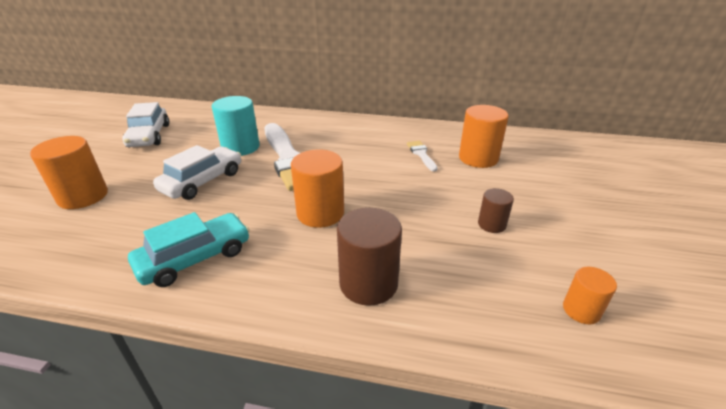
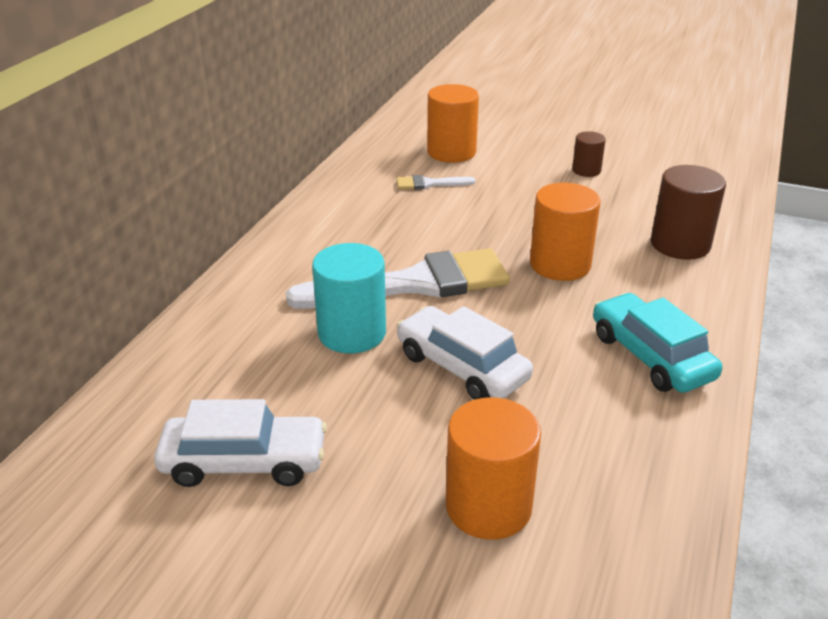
camera: 80 degrees left, 0 degrees up
(581, 310) = (697, 160): orange cylinder -> none

